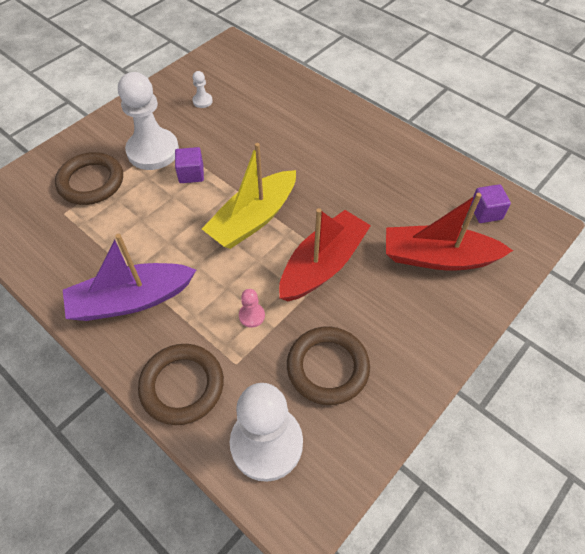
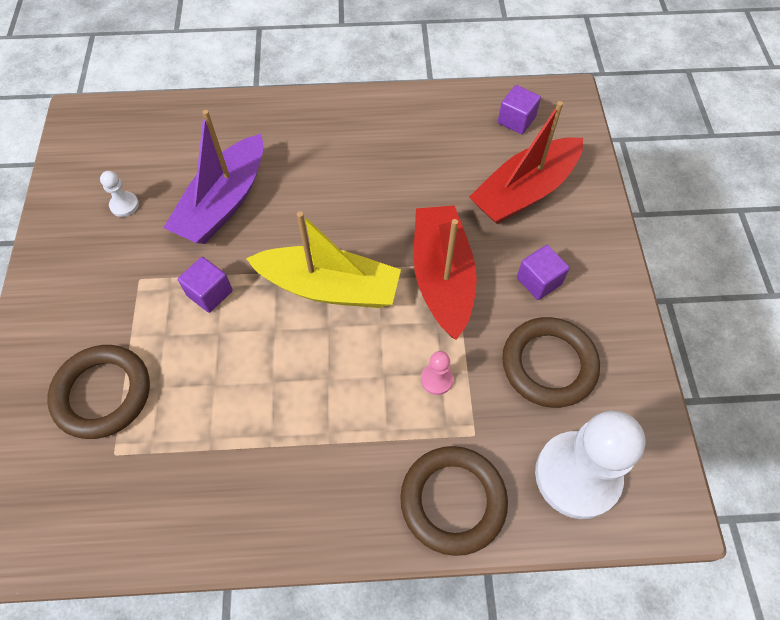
camera: 45 degrees left, 5 degrees up
(131, 300) = (306, 472): purple boat -> purple boat (224, 202)
(153, 151) = (134, 302): white pawn -> none
(253, 219) = (329, 287): yellow boat -> yellow boat turned 75 degrees counterclockwise
(381, 316) = (539, 281): none -> purple cube

